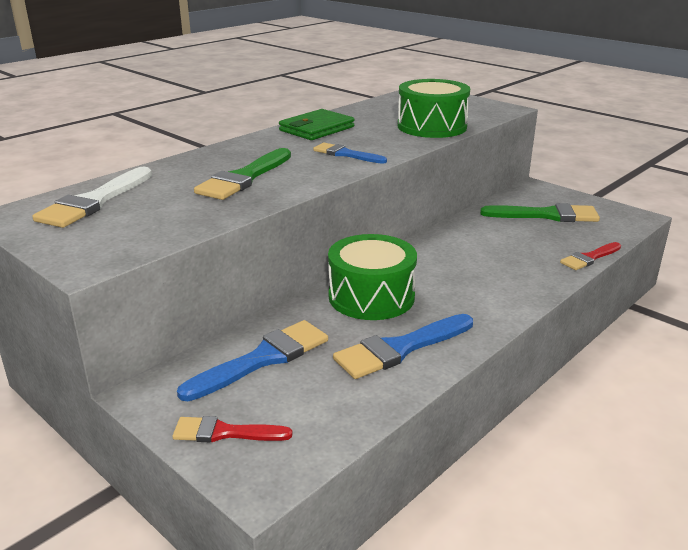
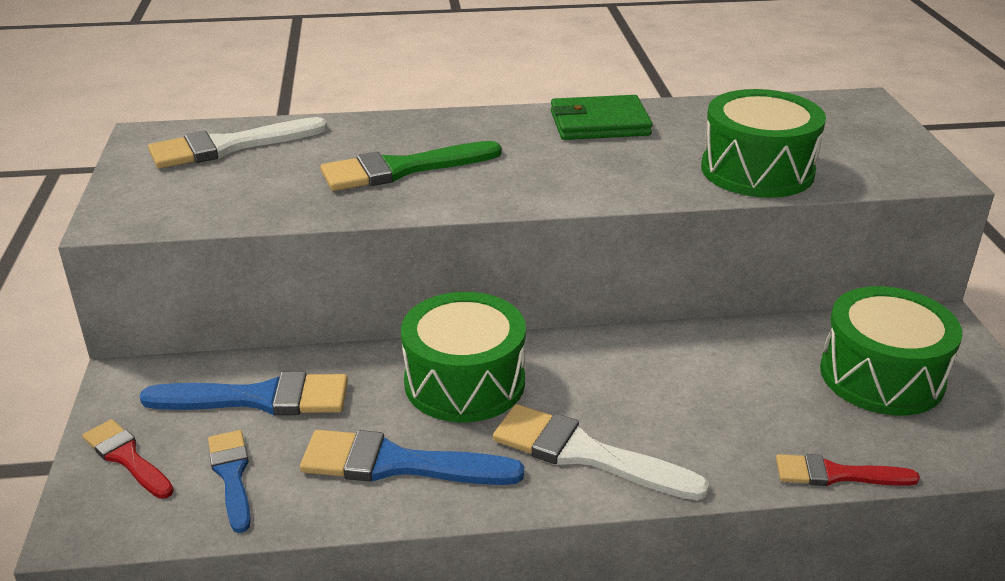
camera: 40 degrees right, 5 degrees up
(346, 154) = (566, 176): blue brush -> blue brush (232, 475)
(482, 299) = (586, 454): none -> white brush
(546, 215) = (881, 376): green brush -> green drum

